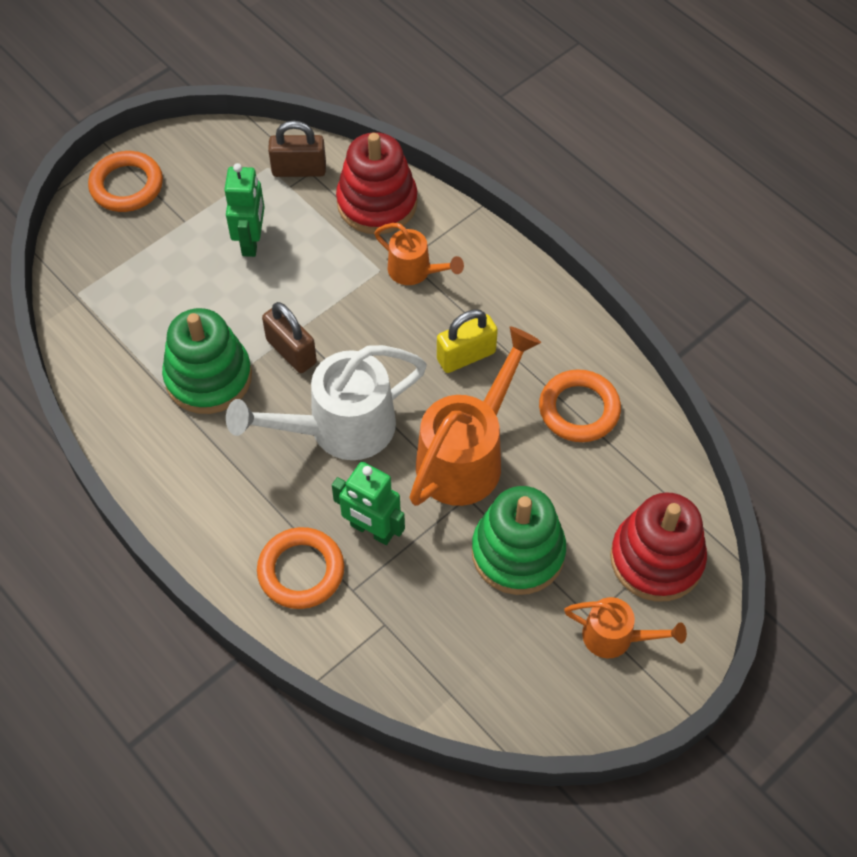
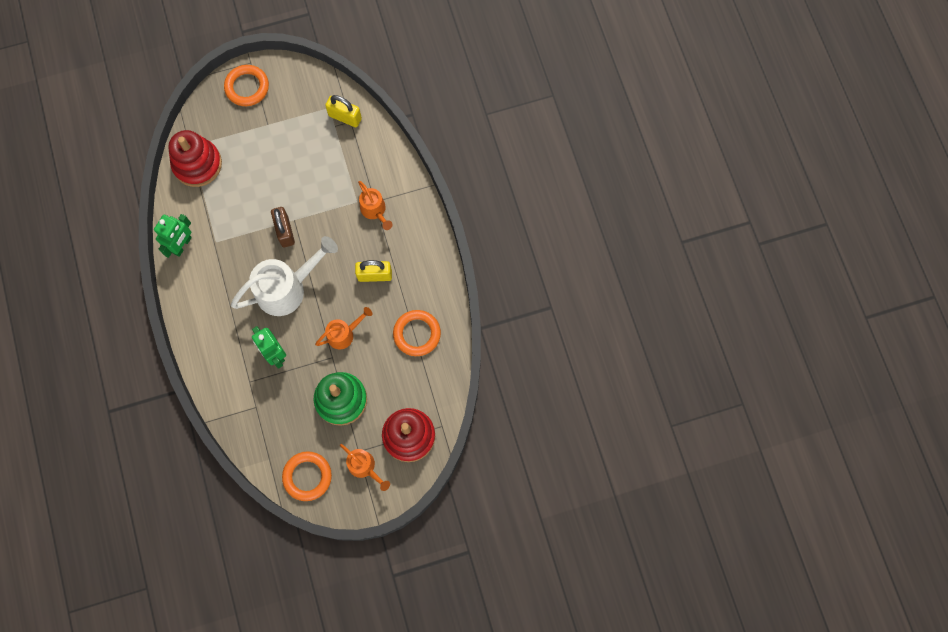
camera: 25 degrees right, 15 degrees up
(208, 377) = (235, 228): green stacking toy -> none
(251, 241) = (297, 153): green robot -> green robot (182, 245)
(299, 170) = (345, 117): brown padlock -> yellow padlock
(301, 571) = (229, 359): orange ring -> orange ring (307, 476)
(339, 428) = (287, 288): white watering can -> white watering can turned 150 degrees clockwise
(377, 203) = (377, 158): red stacking toy -> red stacking toy (197, 164)
(467, 456) = (344, 334): orange watering can -> orange watering can, size x0.54

